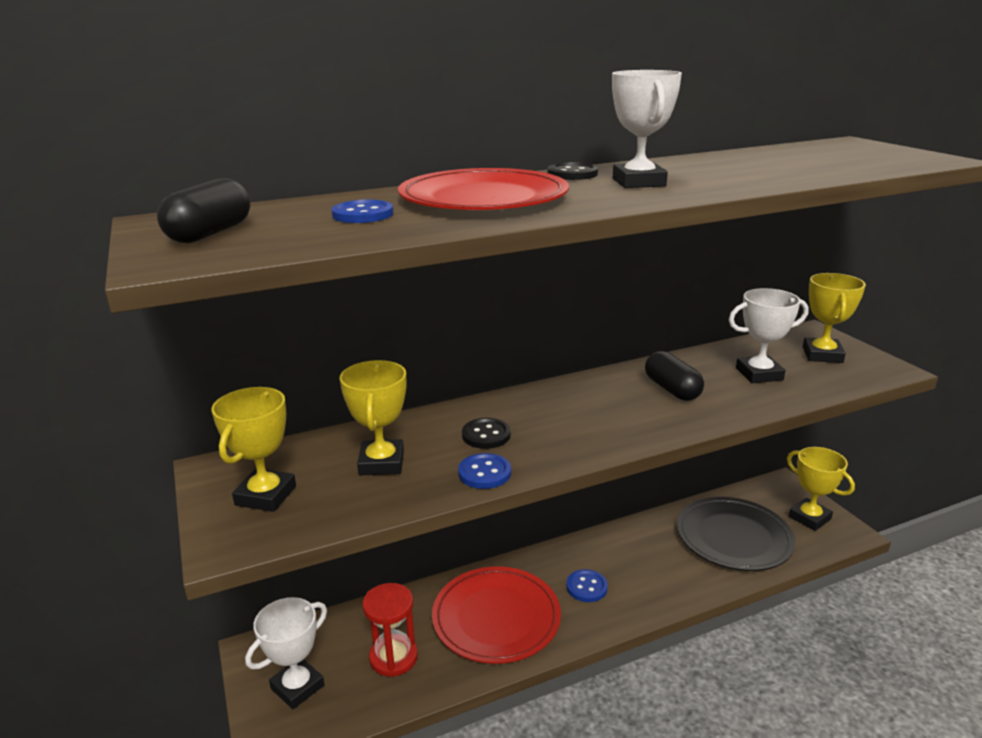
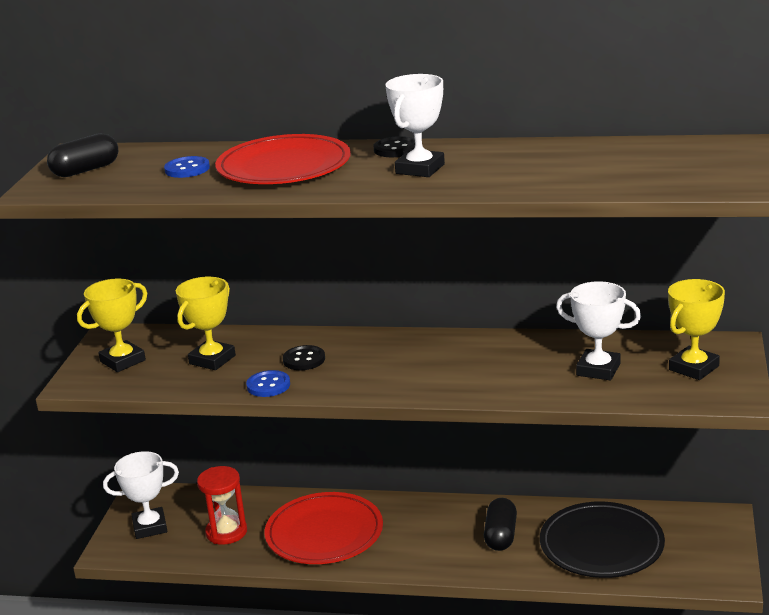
camera: 35 degrees right, 0 degrees up
(586, 587) = (419, 537): blue button -> none
(672, 389) = (498, 363): black capsule -> black capsule (500, 536)
(809, 518) = (704, 554): yellow trophy -> none

